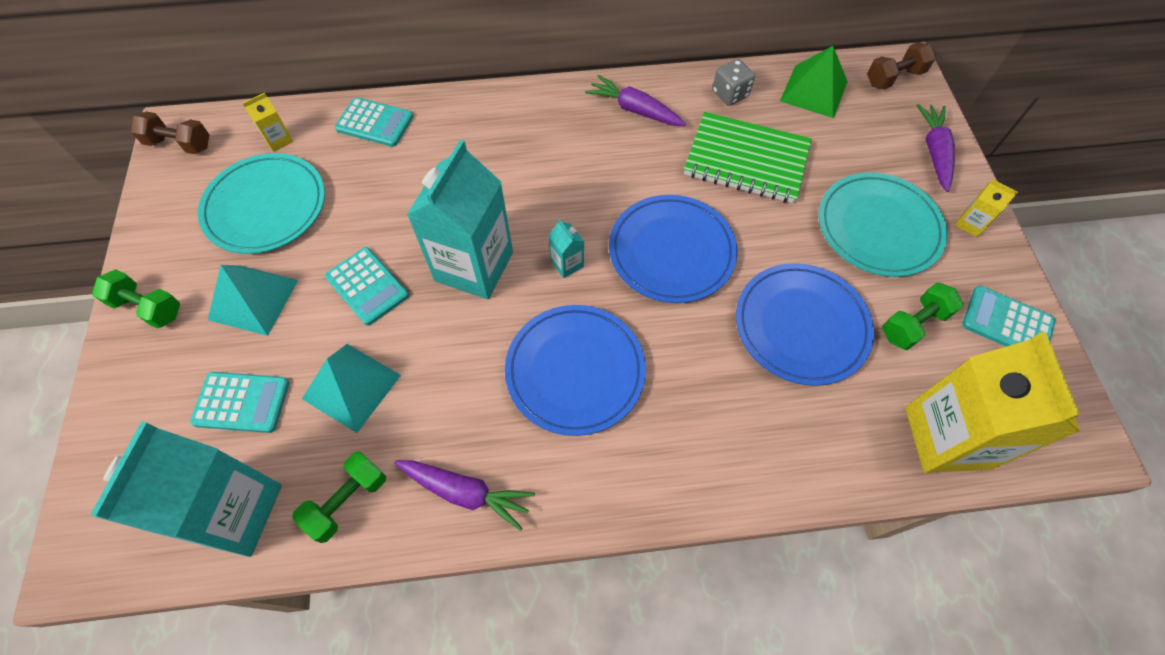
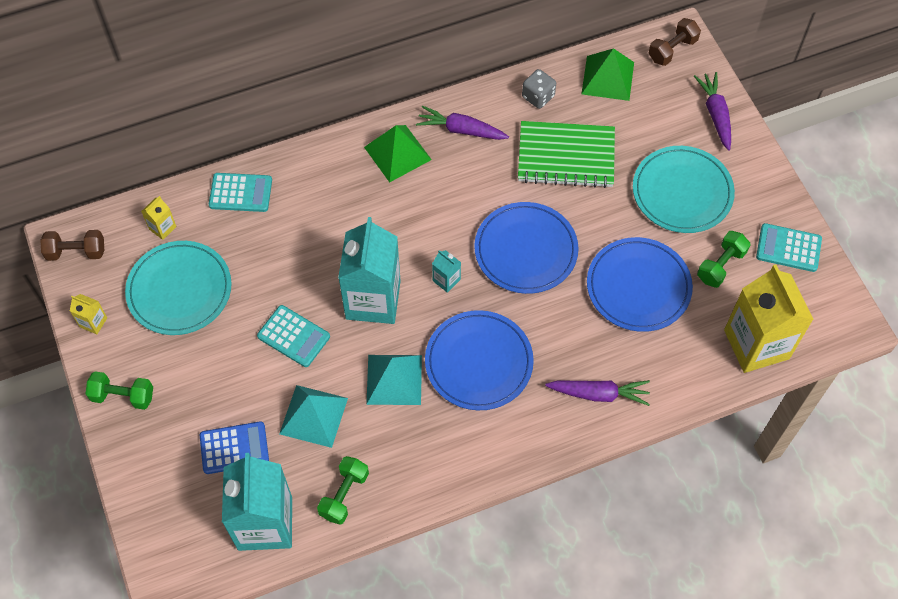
camera: 15 degrees left, 0 degrees up
(242, 402) = (234, 448): turquoise calculator -> blue calculator
(253, 299) = (206, 369): turquoise pyramid -> turquoise pyramid (394, 379)
(466, 492) = (427, 467): purple carrot -> purple carrot (599, 394)
(557, 118) = (397, 153): none -> green pyramid
(970, 224) = (752, 172): yellow carton -> yellow carton (93, 322)

